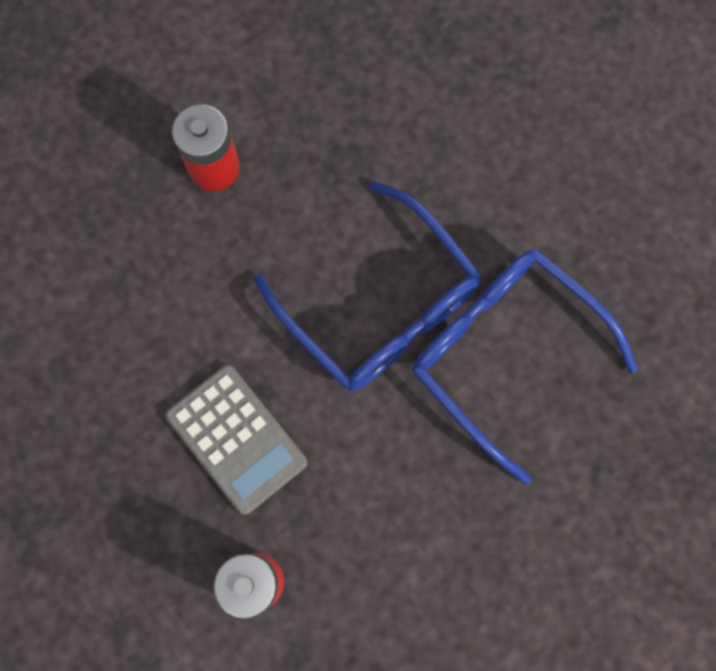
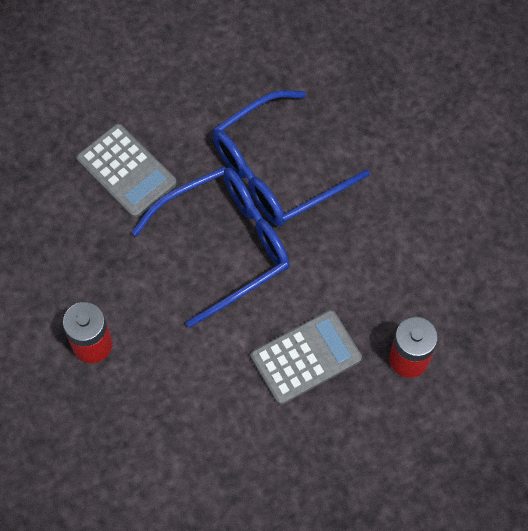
camera: 80 degrees left, 10 degrees down
(462, 158) = (126, 171): none -> grey calculator

